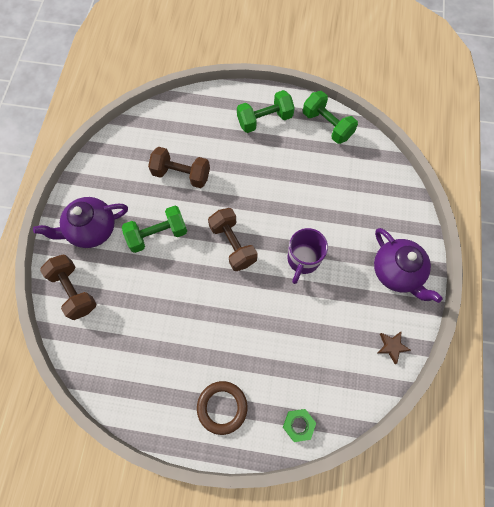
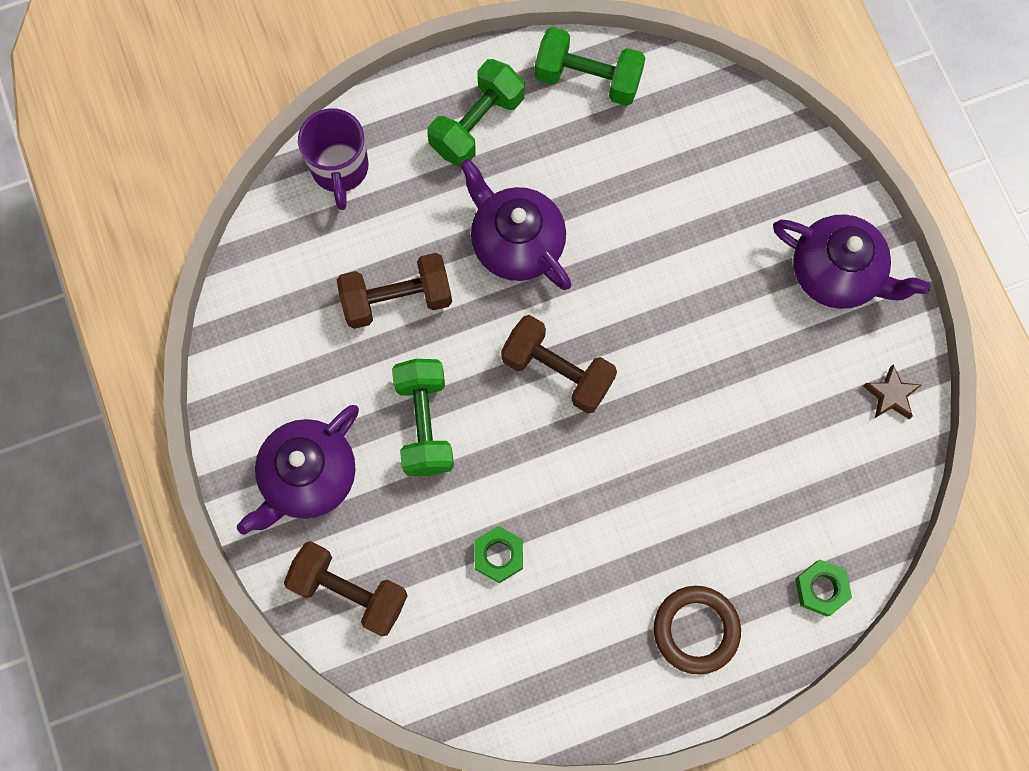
camera: 30 degrees left, 5 degrees up
(151, 314) = (498, 555): none -> green nut
(158, 234) = (425, 423): green dumbbell -> green dumbbell turned 45 degrees counterclockwise
(250, 178) = (516, 243): none -> purple teapot
(303, 260) = (683, 335): purple mug -> purple mug (340, 169)

